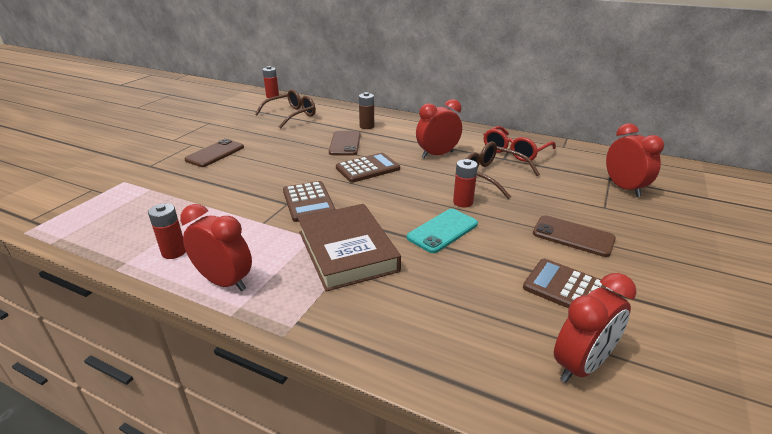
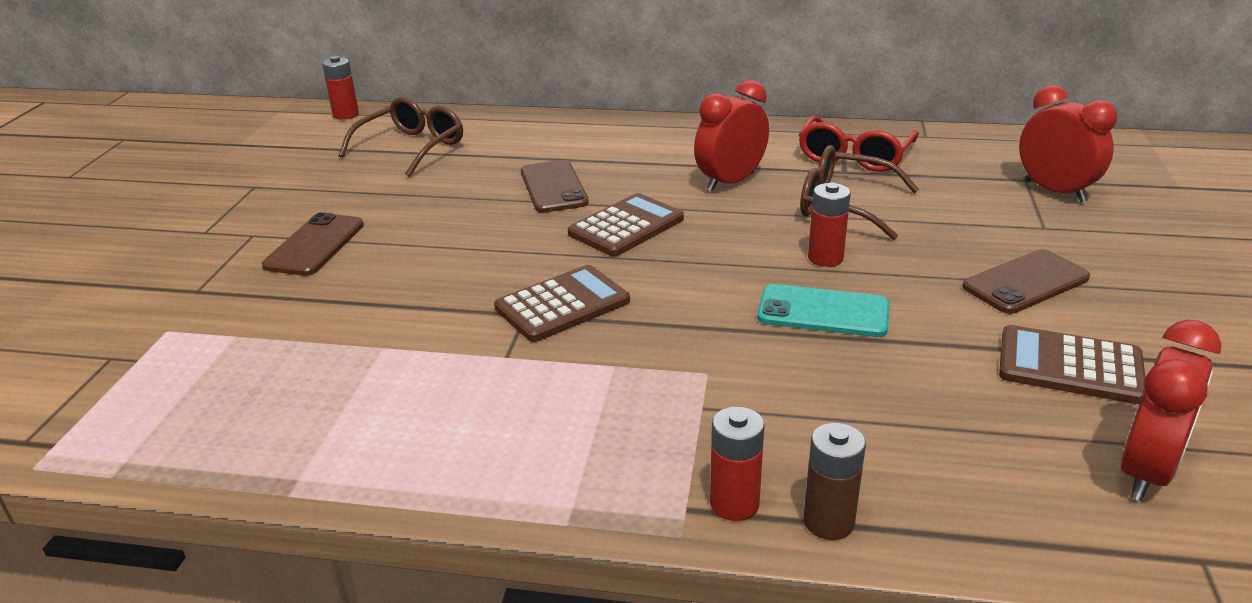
camera: 15 degrees left, 0 degrees up
(174, 252) = (378, 441): red battery -> red battery (734, 504)
(225, 282) = (514, 472): red clock -> none
(308, 202) = (562, 305): brown calculator -> brown calculator turned 90 degrees counterclockwise
(347, 251) = (690, 376): brown book -> none
(367, 126) = (571, 149): brown battery -> brown battery (828, 522)
(442, 231) = (823, 312): turquoise phone -> turquoise phone turned 75 degrees clockwise
(573, 236) = (1025, 282): brown phone -> brown phone turned 45 degrees counterclockwise

